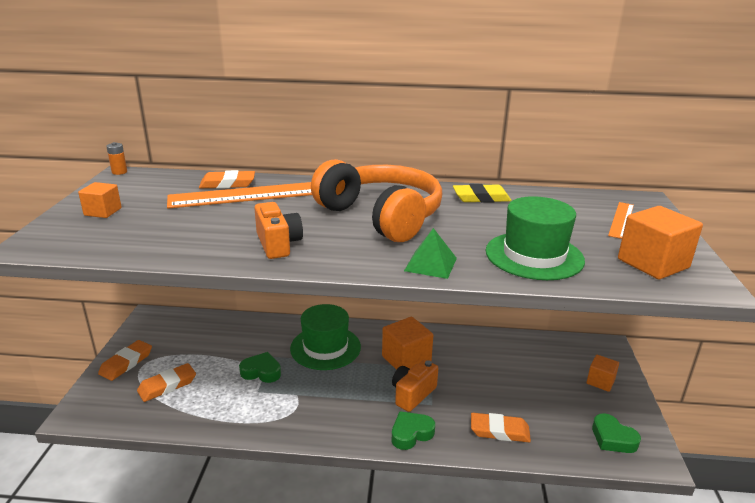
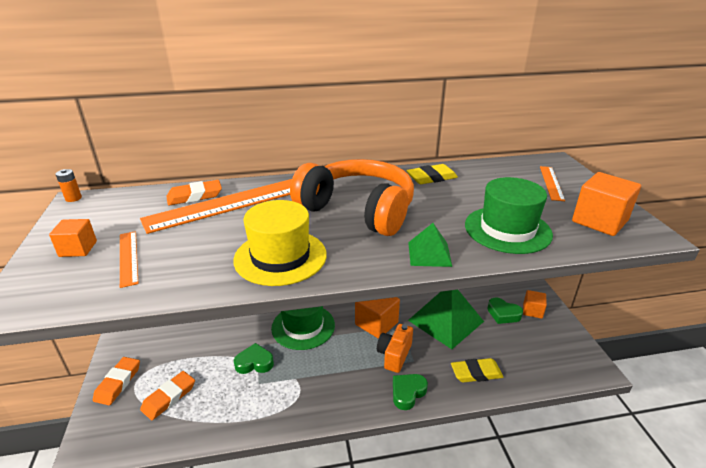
camera: 15 degrees left, 5 degrees up
(141, 224) = (128, 257): none -> orange ruler
(278, 244) = (280, 257): orange camera -> yellow hat
(487, 372) = (445, 320): none -> green pyramid
(499, 431) = (476, 373): orange eraser -> yellow eraser
(612, 438) = (561, 359): green heart -> green heart (503, 314)

